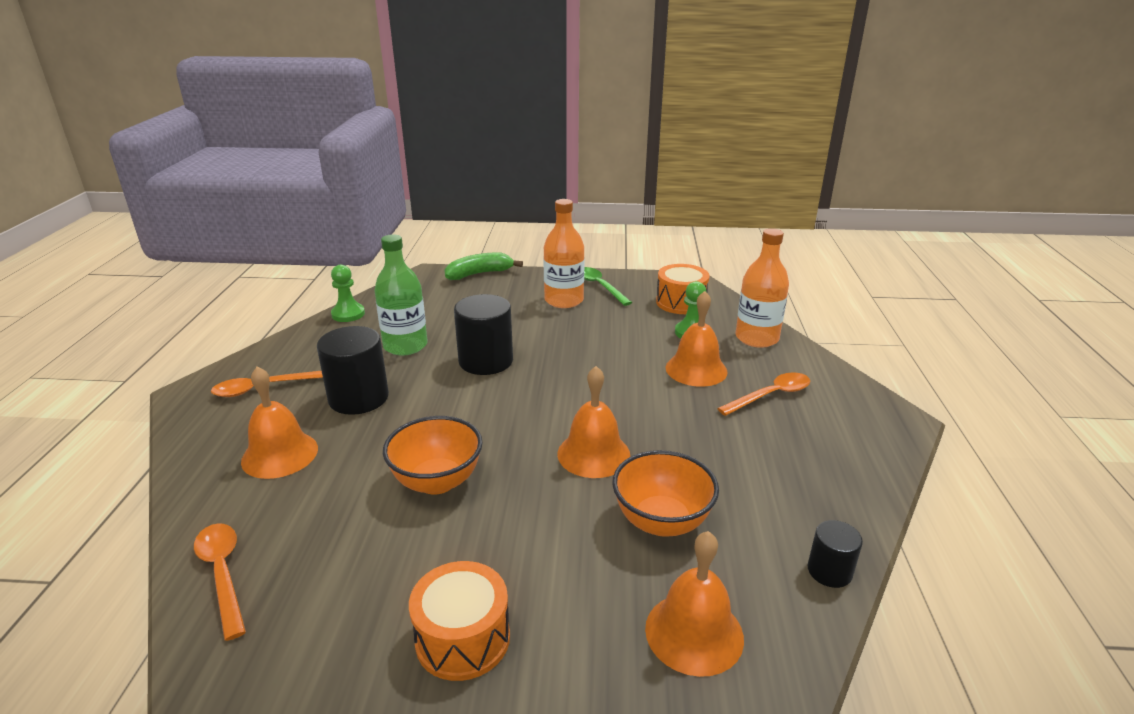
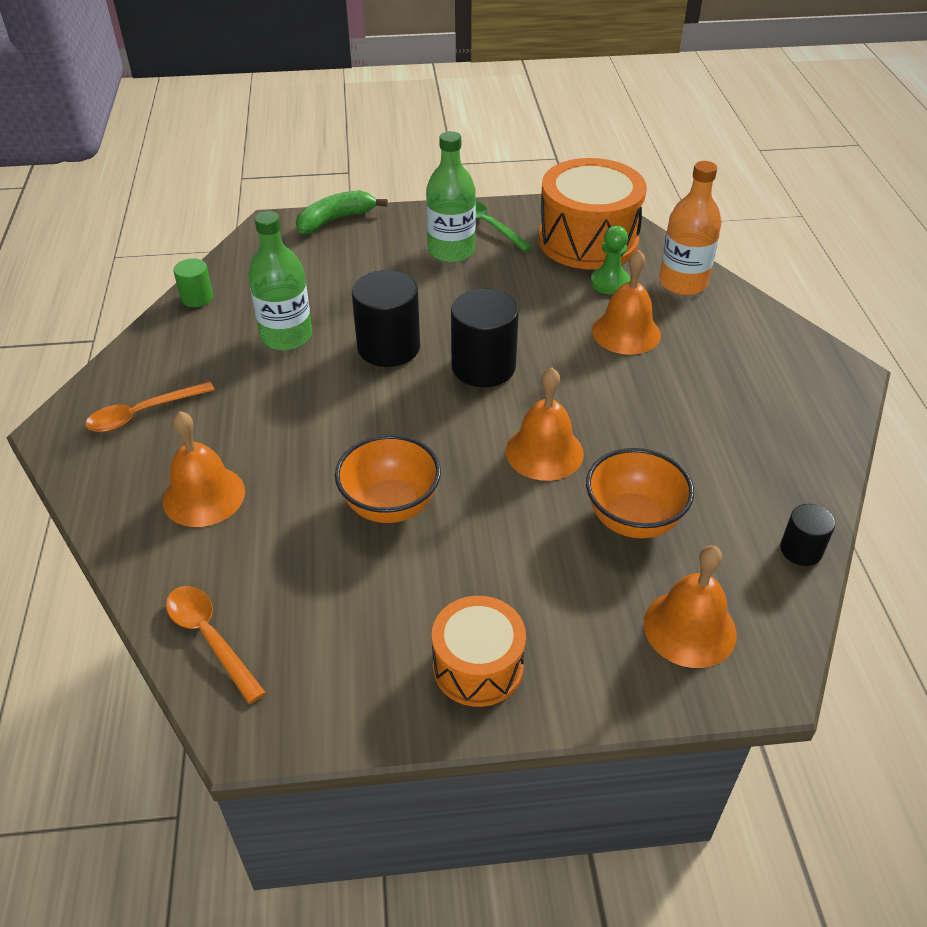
camera: 10 degrees left, 15 degrees up
(348, 314) = (197, 298): green pawn -> green cylinder
(358, 398) = (261, 414): black cylinder -> black cylinder (483, 367)
(564, 300) = (451, 251): orange bottle -> green bottle
(681, 302) = (588, 240): orange drum -> orange drum, size x1.70
(770, 395) = (711, 357): orange spoon -> none

